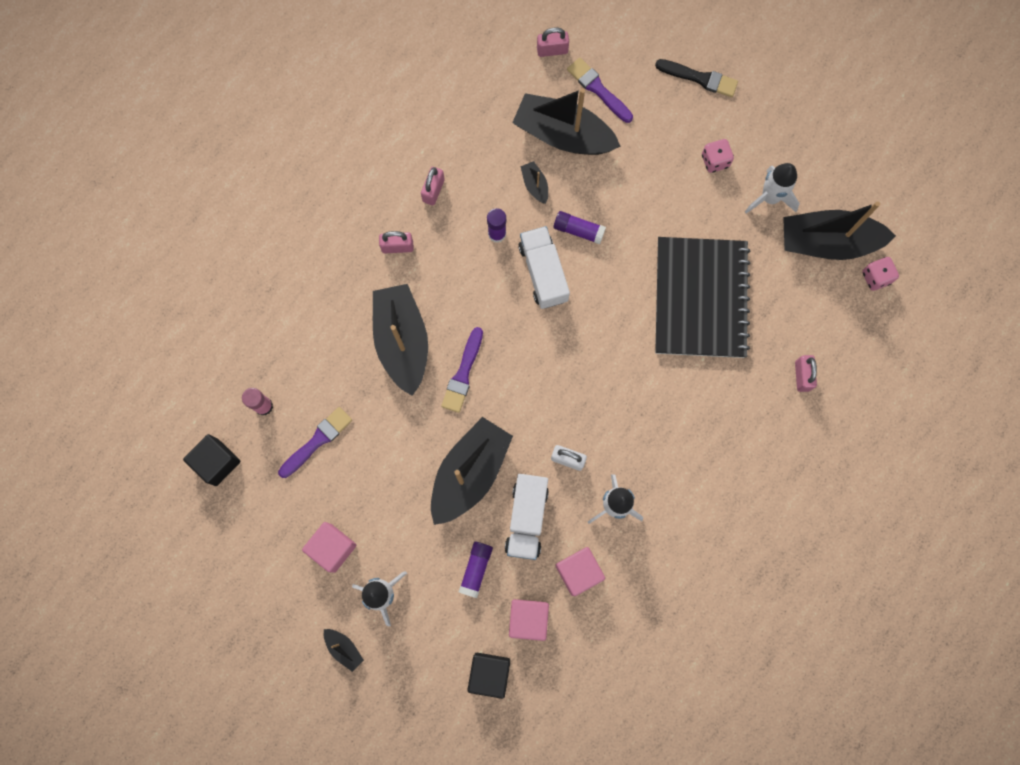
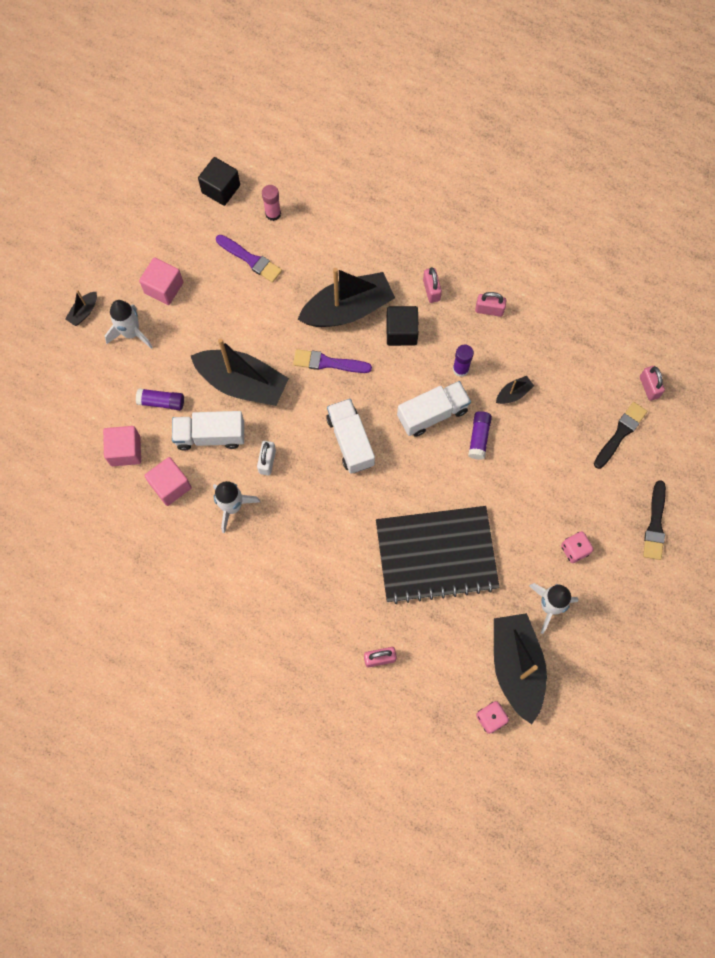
camera: 80 degrees right, 5 degrees down
(489, 673) = (76, 427): black cube -> black cube (401, 332)
(559, 365) = (350, 441): none -> white truck
(563, 135) = (567, 410): black boat -> none
(598, 89) = (620, 433): purple brush -> black brush

